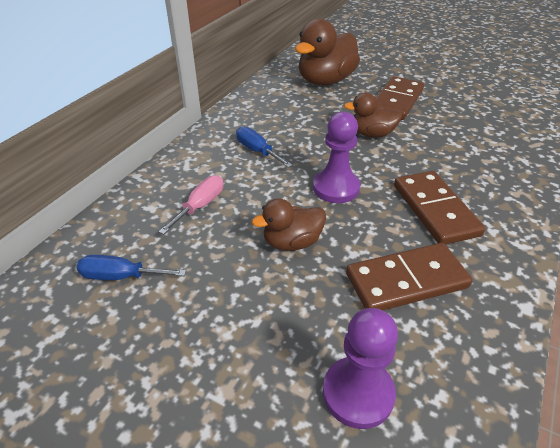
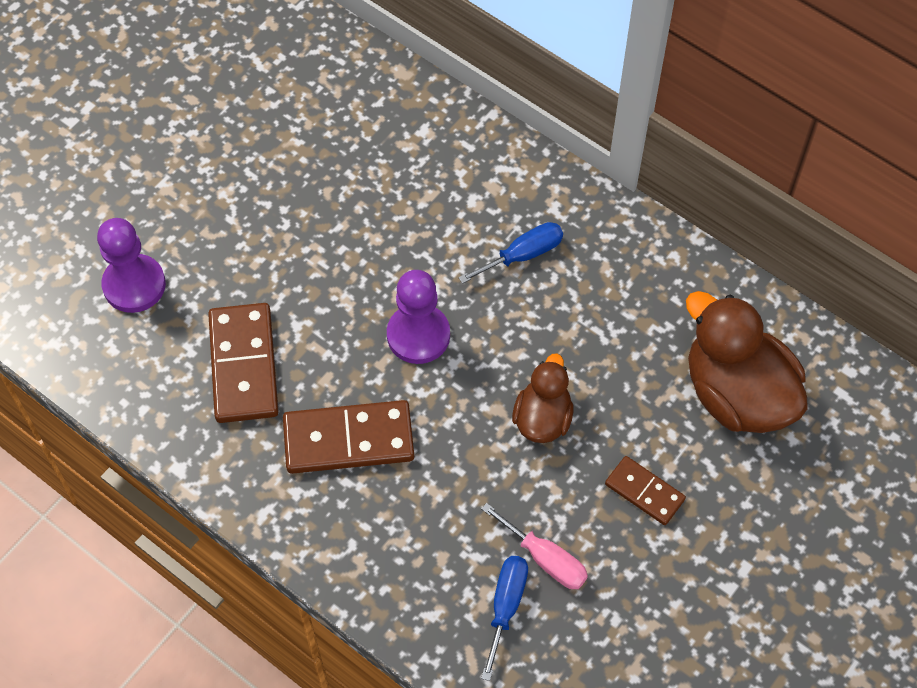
camera: 100 degrees right, 20 degrees up
(121, 276) = (317, 108): blue screwdriver -> blue screwdriver (506, 606)
(200, 206) = (415, 180): pink screwdriver -> pink screwdriver (545, 559)
(292, 242) = (329, 267): brown duck -> none
(397, 101) = (644, 492): brown domino -> brown domino, size x0.58

